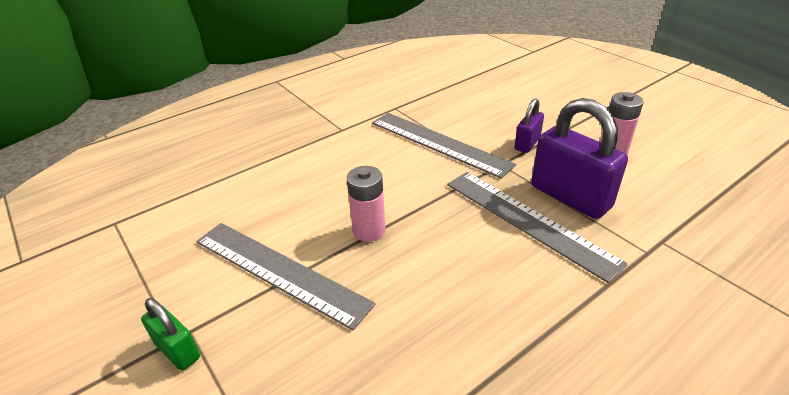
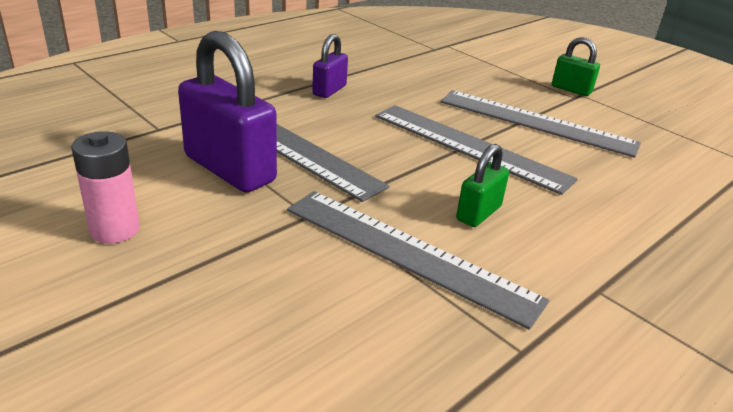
camera: 170 degrees right, 5 degrees down
(369, 230) = (469, 147): pink battery -> grey ruler
(387, 168) = (478, 213): none -> green padlock
(527, 143) = (254, 248): purple padlock -> purple padlock (329, 90)

